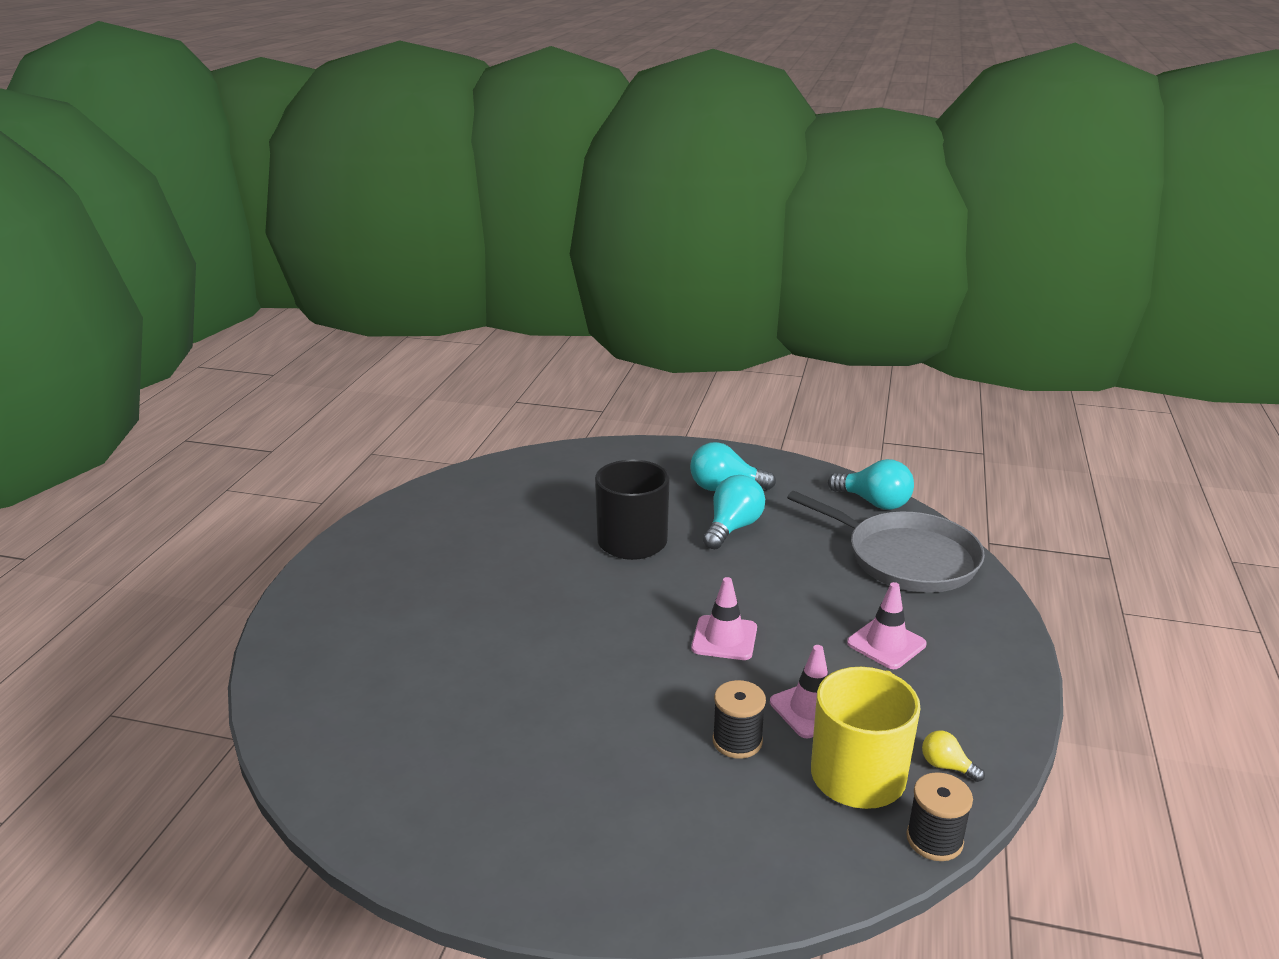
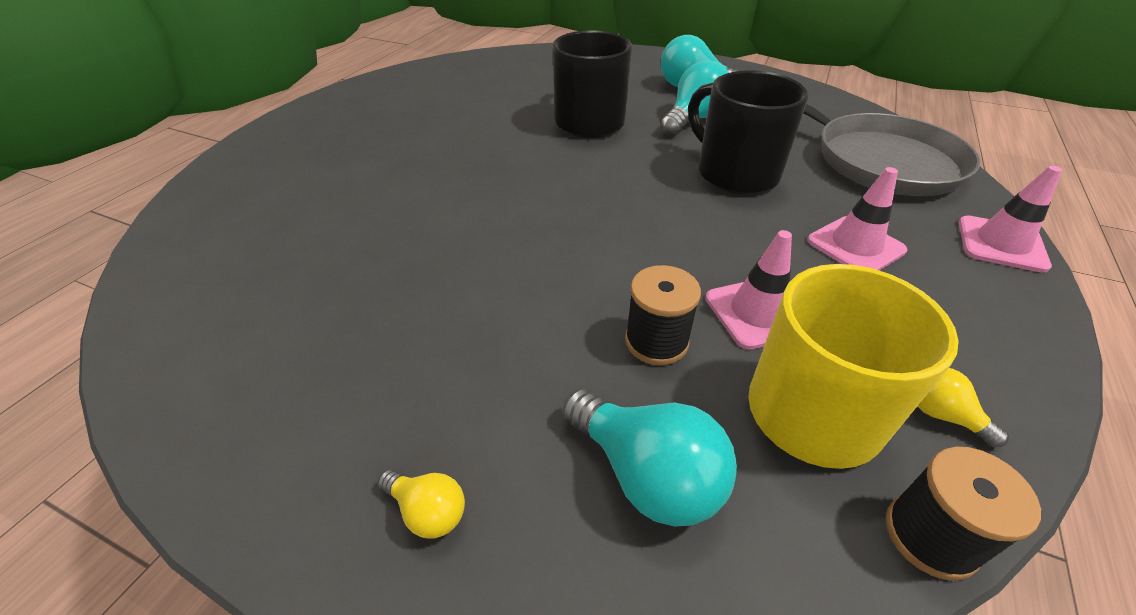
camera: 10 degrees right, 15 degrees up
(604, 873) = (428, 511): none -> yellow light bulb
(724, 638) = (664, 220): pink traffic cone -> pink traffic cone (1001, 244)
(779, 584) = (735, 173): none -> black mug
(874, 503) = (844, 109): turquoise light bulb -> turquoise light bulb (647, 474)

